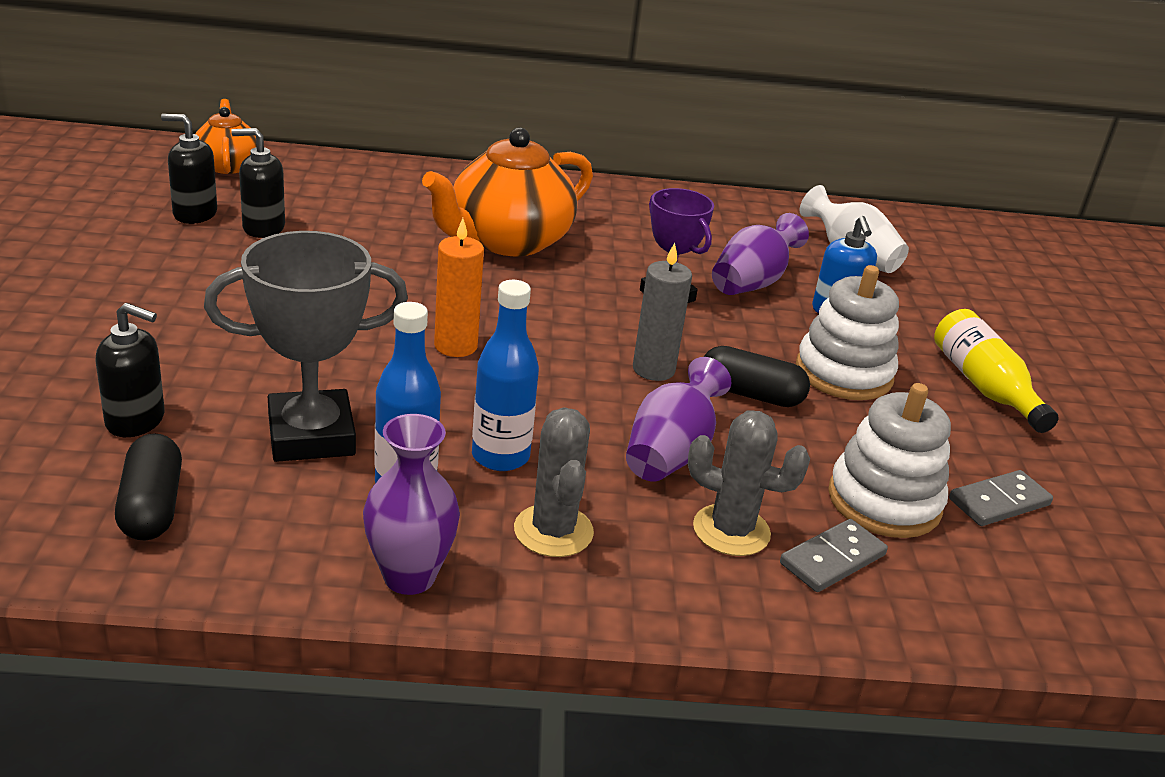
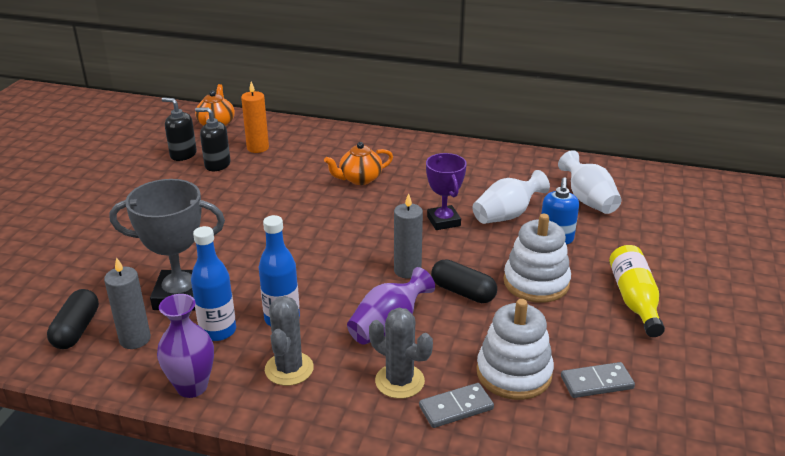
camera: 20 degrees right, 0 degrees up
(136, 420) = (92, 279): black soap dispenser -> none
(268, 511) = (135, 339): none -> grey candle
(455, 346) = (291, 246): orange candle -> orange candle (258, 148)
(508, 241) = (359, 179): orange teapot -> orange teapot, size x0.55
(752, 283) = (507, 215): purple vase -> white vase

